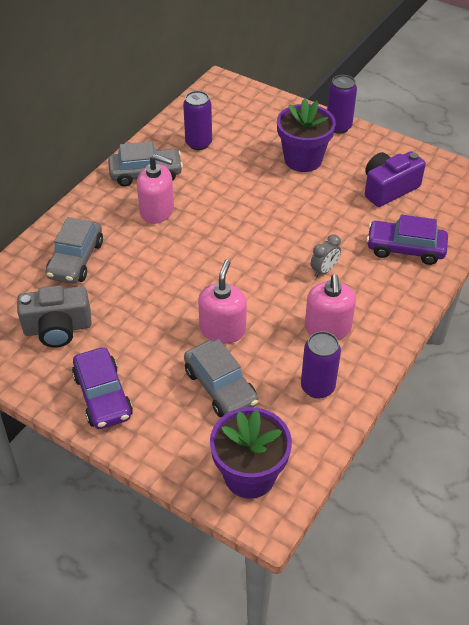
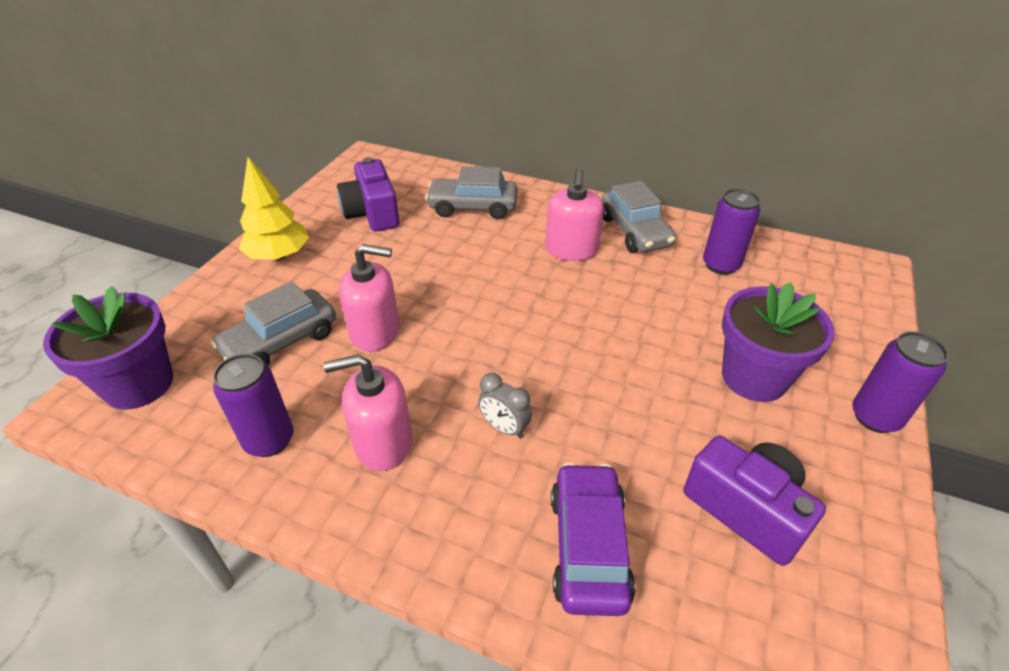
camera: 80 degrees right, 5 degrees down
(58, 328) = (372, 213): grey camera -> purple camera
(103, 396) = (279, 256): purple car -> yellow tree

